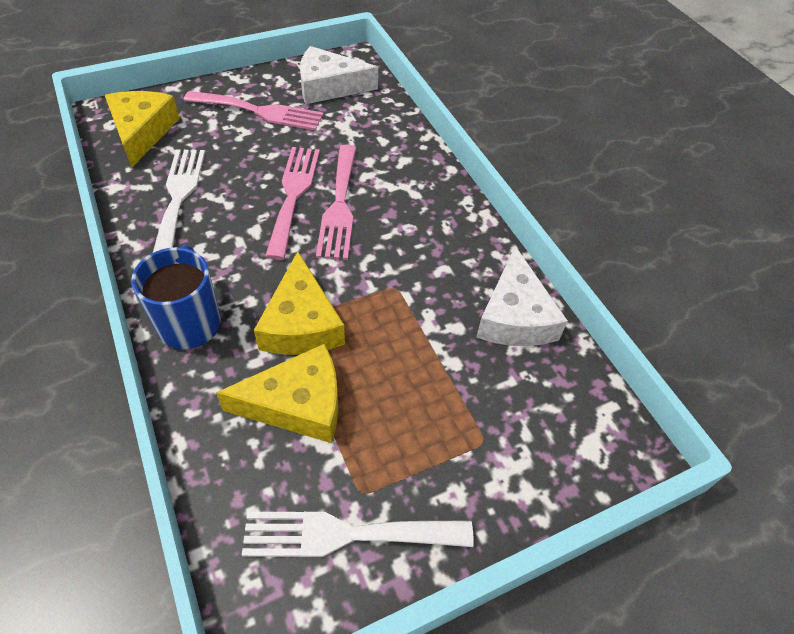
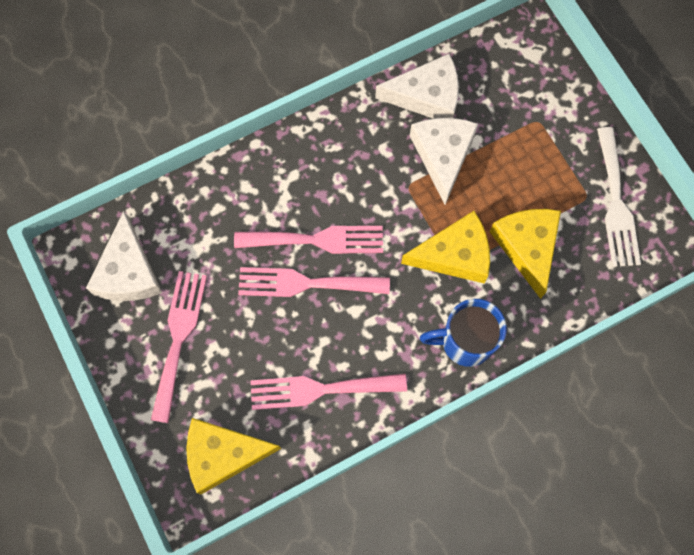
camera: 90 degrees left, 20 degrees up
(178, 197) = (320, 389): white fork -> pink fork
(433, 324) = (443, 156): none -> white cheese

